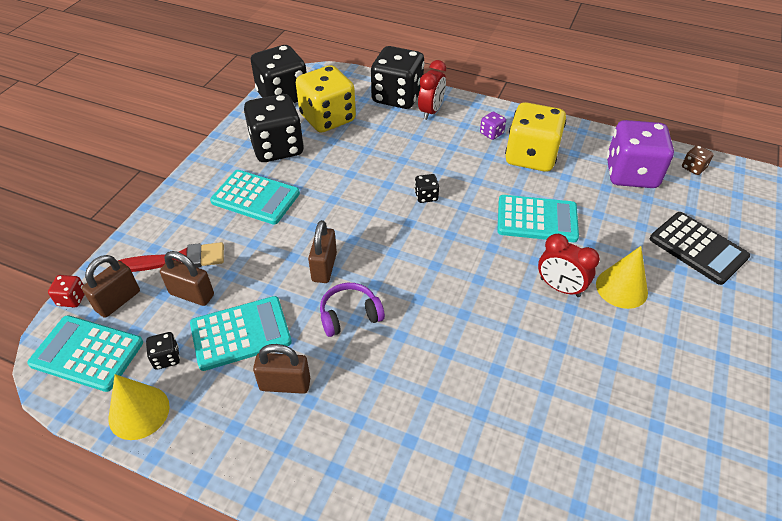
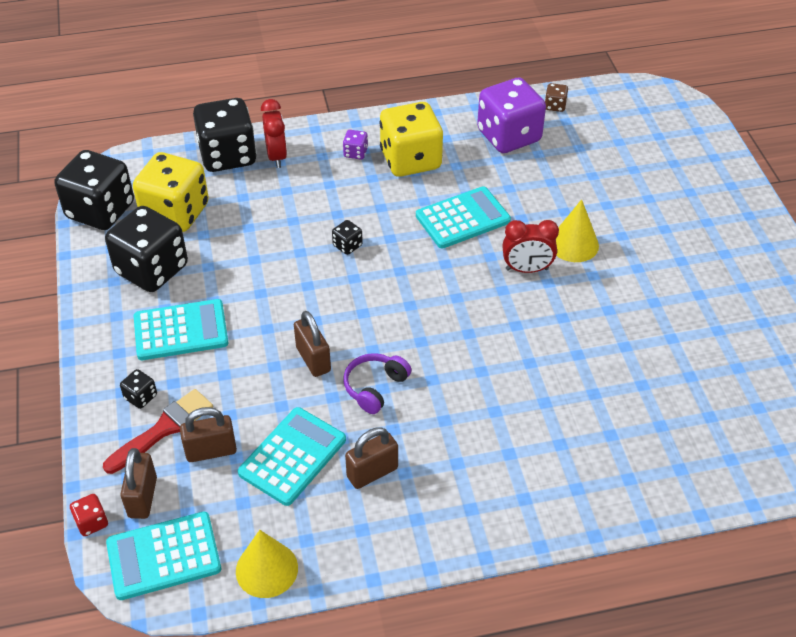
camera: 35 degrees left, 0 degrees up
(166, 358) = (245, 515): black dice -> black dice (141, 397)
(698, 248) = (607, 179): black calculator -> none

